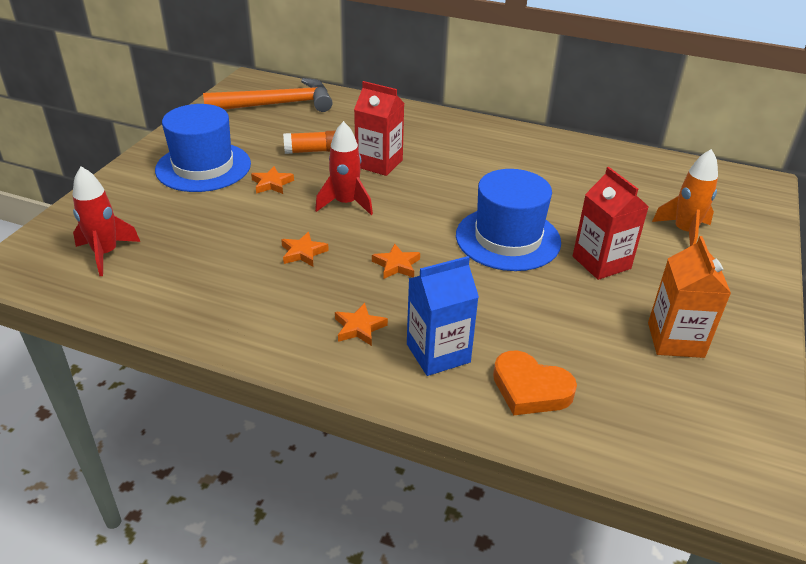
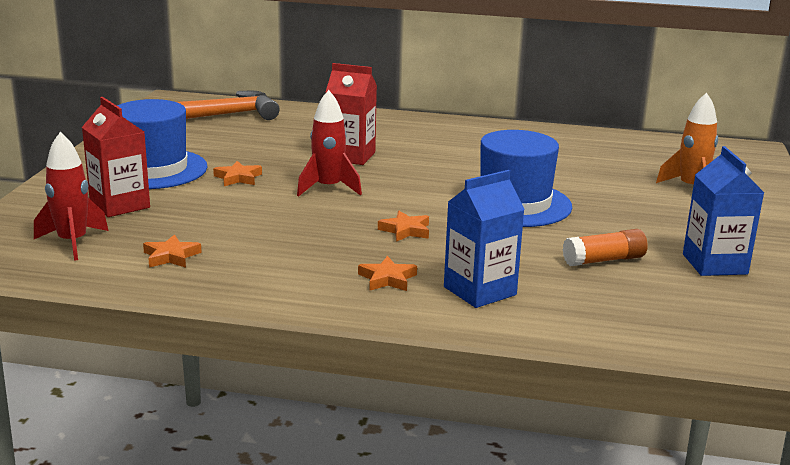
camera: 10 degrees left, 15 degrees down
(303, 253) = (299, 228): orange star -> orange star (171, 256)
(313, 151) = (272, 150): orange glue stick -> orange glue stick (604, 260)
(530, 389) = (586, 309): orange heart -> none
(601, 262) = (618, 215): red carton -> red carton (120, 205)
(675, 340) = (714, 264): orange carton -> blue carton

